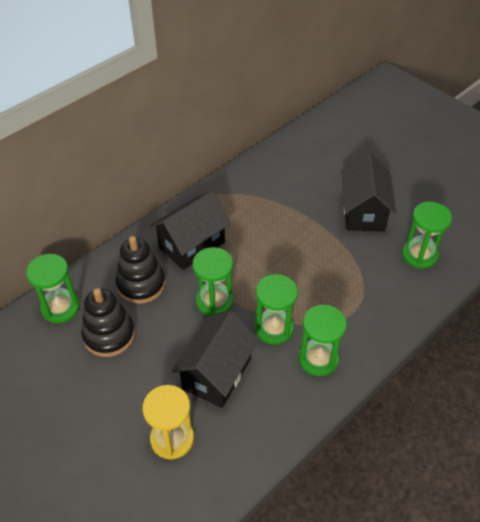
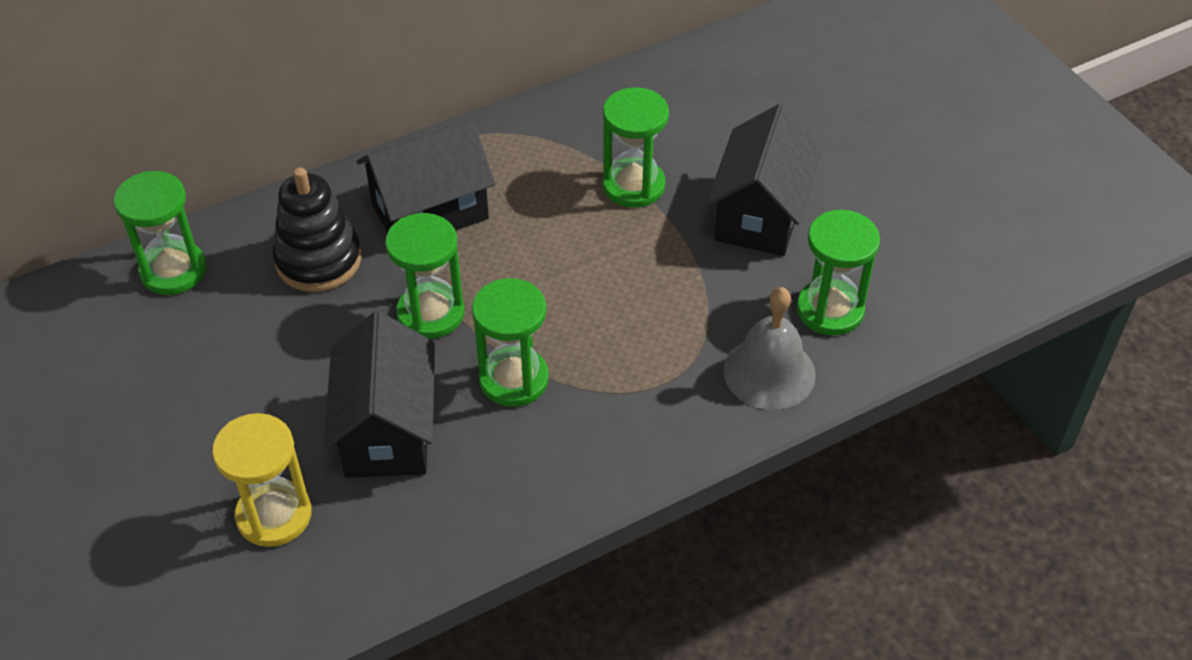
camera: 15 degrees right, 0 degrees up
(109, 335) = (235, 331): black stacking toy -> none
(217, 373) = (387, 430): black house -> black house turned 45 degrees counterclockwise
(318, 359) = (569, 445): green hourglass -> green hourglass (633, 186)
(404, 295) = (769, 372): none -> grey bell

